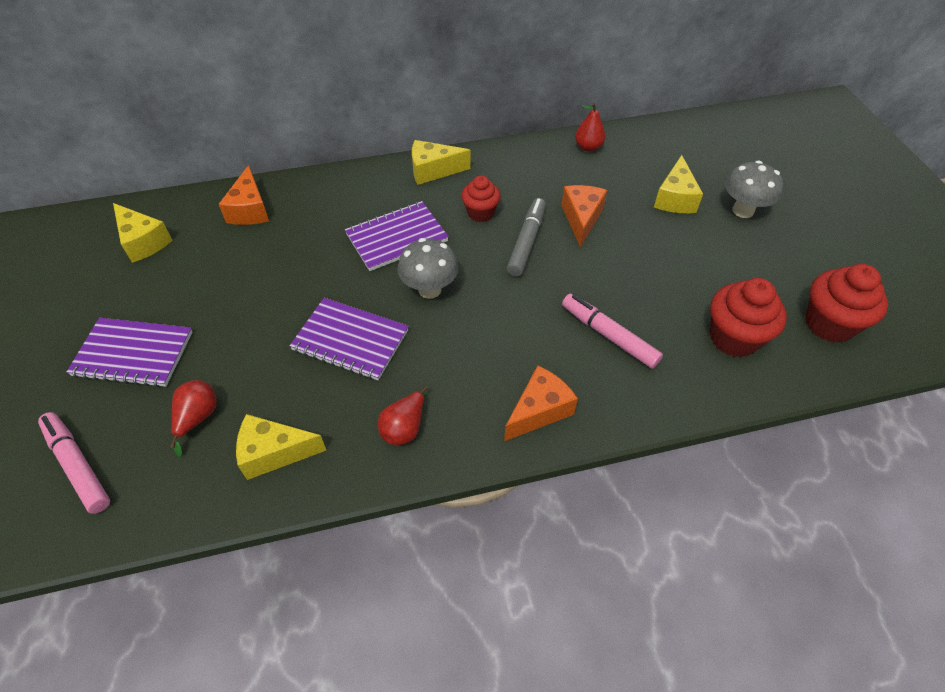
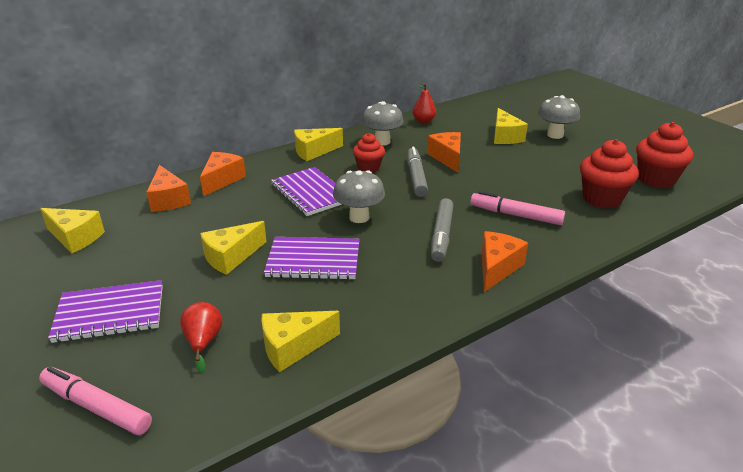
camera: 20 degrees left, 20 degrees down
(273, 311) = (231, 257): none -> yellow cheese
(315, 193) = (222, 180): none -> orange cheese
(397, 238) = (310, 193): purple notebook -> purple notebook turned 75 degrees counterclockwise
(405, 427) = (398, 303): red pear -> none
(504, 343) = (441, 235): none -> grey marker
(519, 172) = (382, 142): none -> grey mushroom

